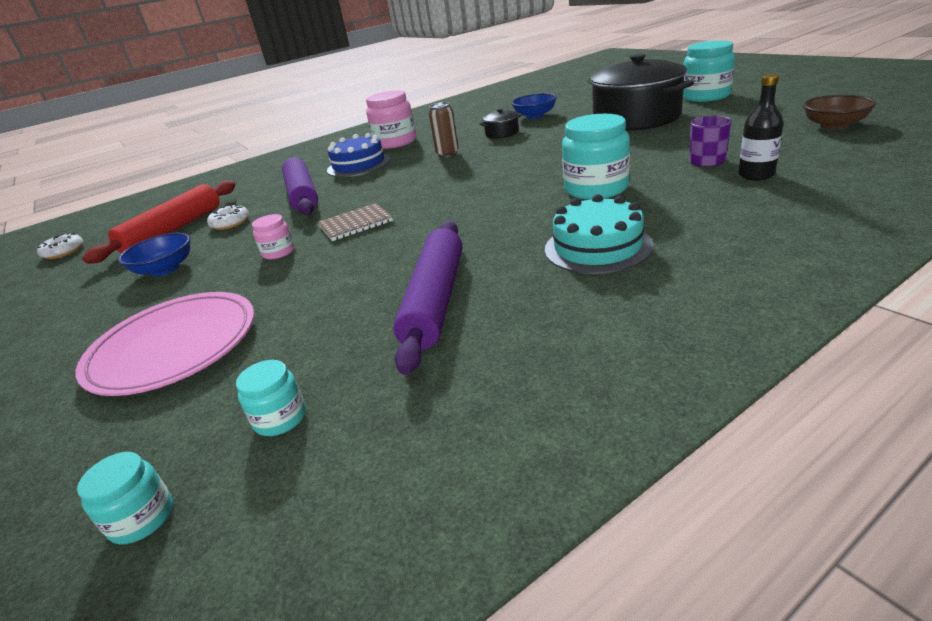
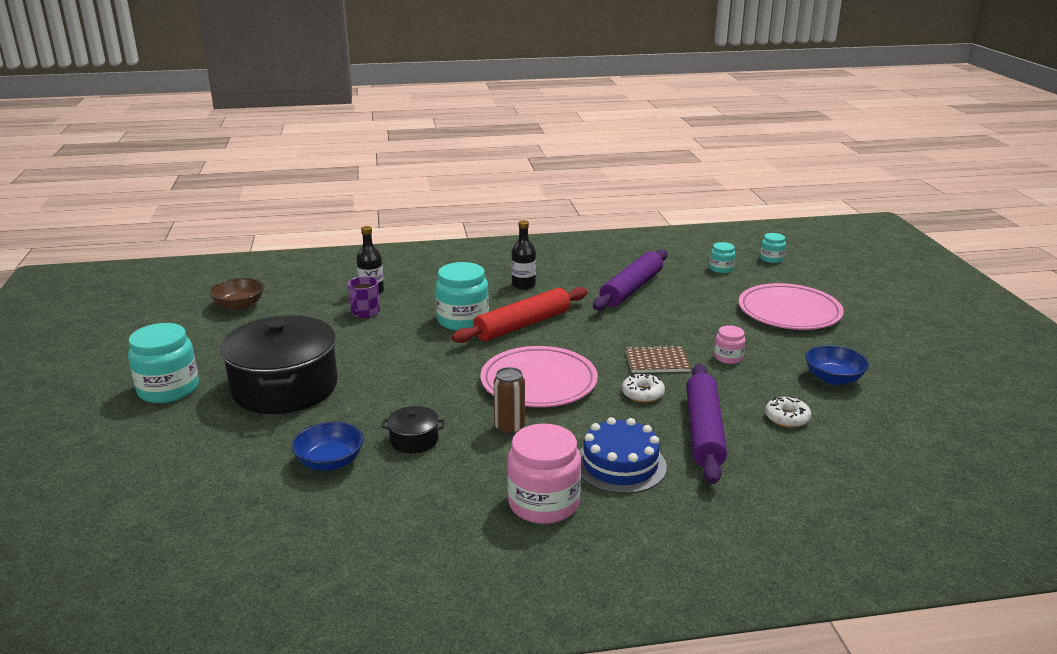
camera: 160 degrees left, 5 degrees down
(64, 252) = (995, 457): white donut -> white donut (642, 394)
(173, 230) = (858, 437): red rolling pin -> red rolling pin (523, 325)
(454, 177) = (539, 382): none -> pink plate
(597, 247) = (523, 285): turquoise cake -> black bottle

